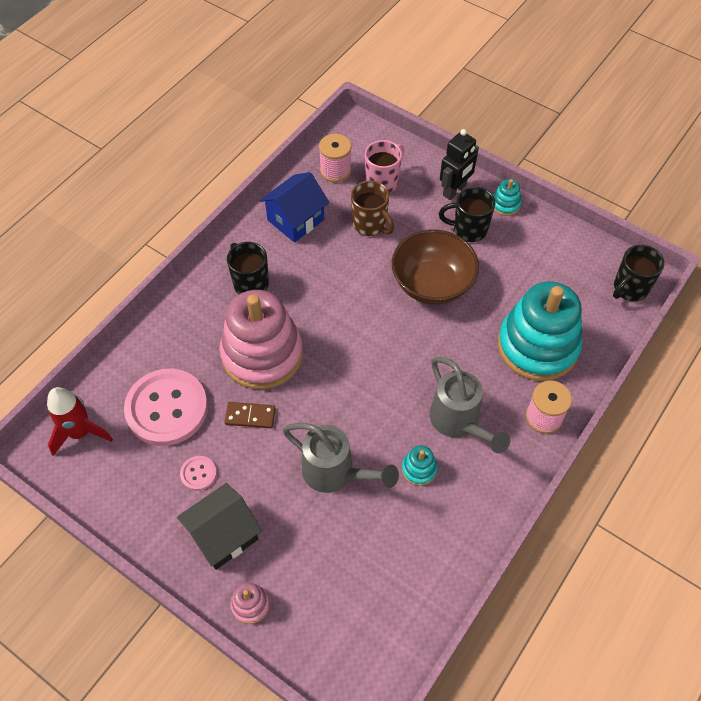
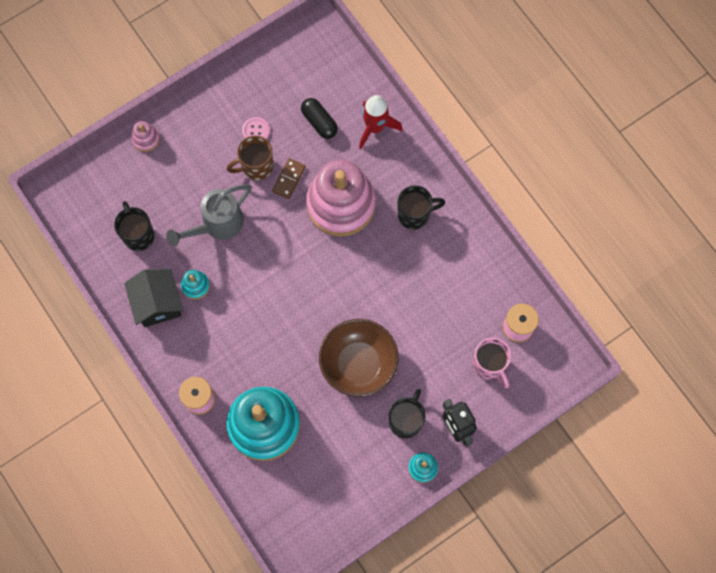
camera: 110 degrees right, 15 degrees up
(80, 432) = (322, 59): red rocket -> red rocket (375, 127)
(167, 408) = (319, 122): pink button -> black capsule
(223, 535) = (202, 135): black house -> black house (157, 303)
(295, 220) = (471, 273): blue house -> none
(370, 224) = (442, 335): brown mug -> brown mug (256, 167)
(459, 422) = (221, 331): grey watering can -> none
(629, 288) = (289, 535): black mug -> black mug (138, 235)

